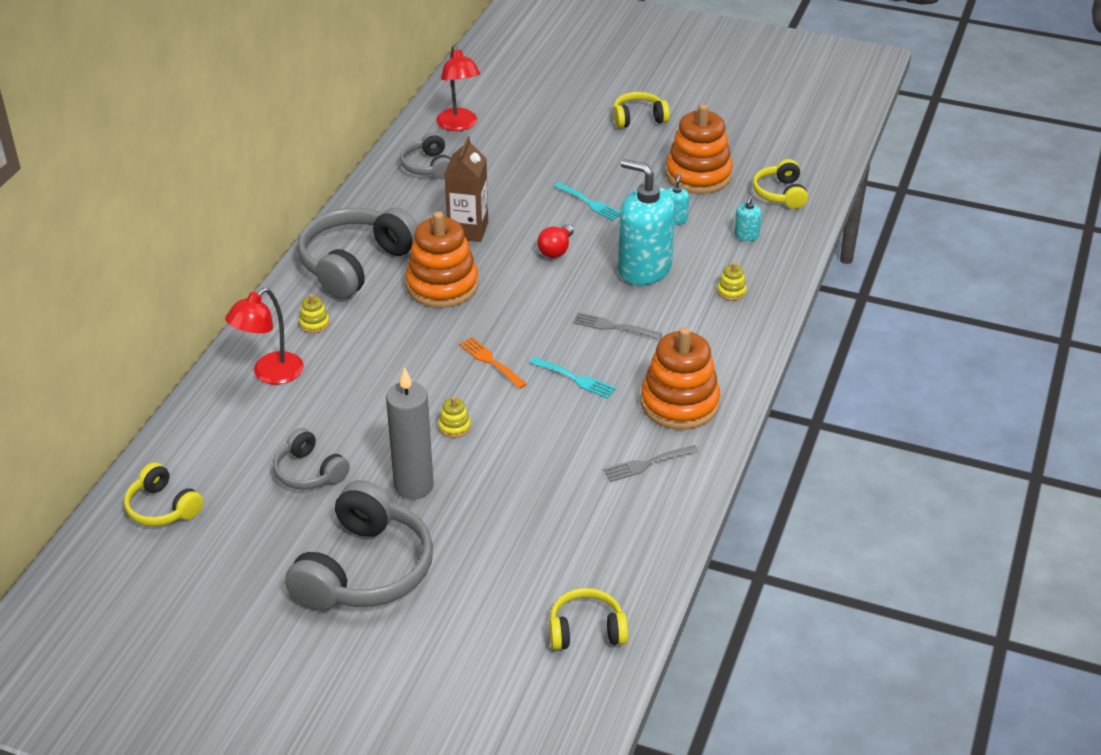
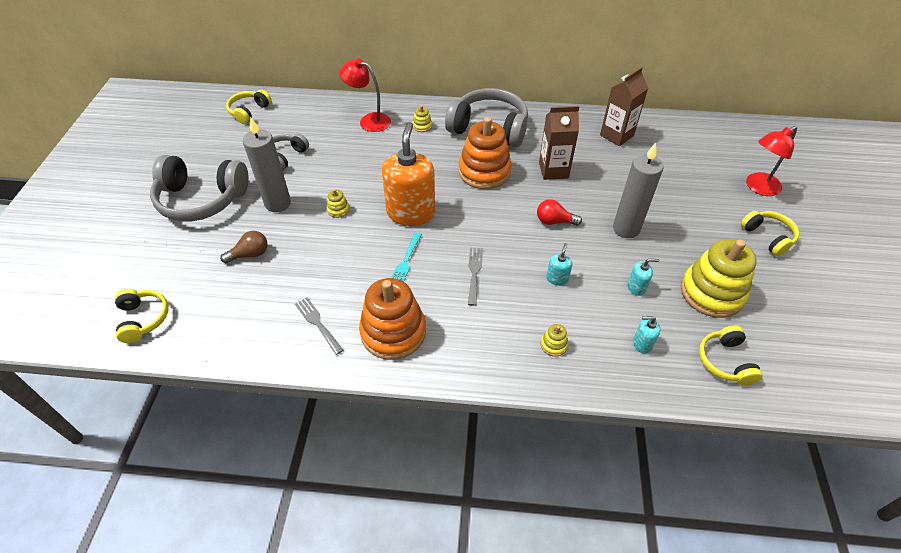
camera: 75 degrees right, 10 degrees up
(428, 166) = (616, 135): grey headphones -> brown carton
(459, 125) = (678, 139): red lamp -> red lamp (758, 187)
(490, 361) = (411, 213): orange fork -> orange soap dispenser
(505, 520) = (250, 254): none -> brown light bulb
(590, 203) = (626, 229): turquoise fork -> grey candle
(644, 269) = (557, 279): turquoise soap dispenser -> turquoise soap dispenser, size x0.41
(698, 175) = (711, 293): orange stacking toy -> yellow stacking toy
(780, 194) = (725, 361): yellow headphones -> yellow headphones turned 75 degrees counterclockwise

